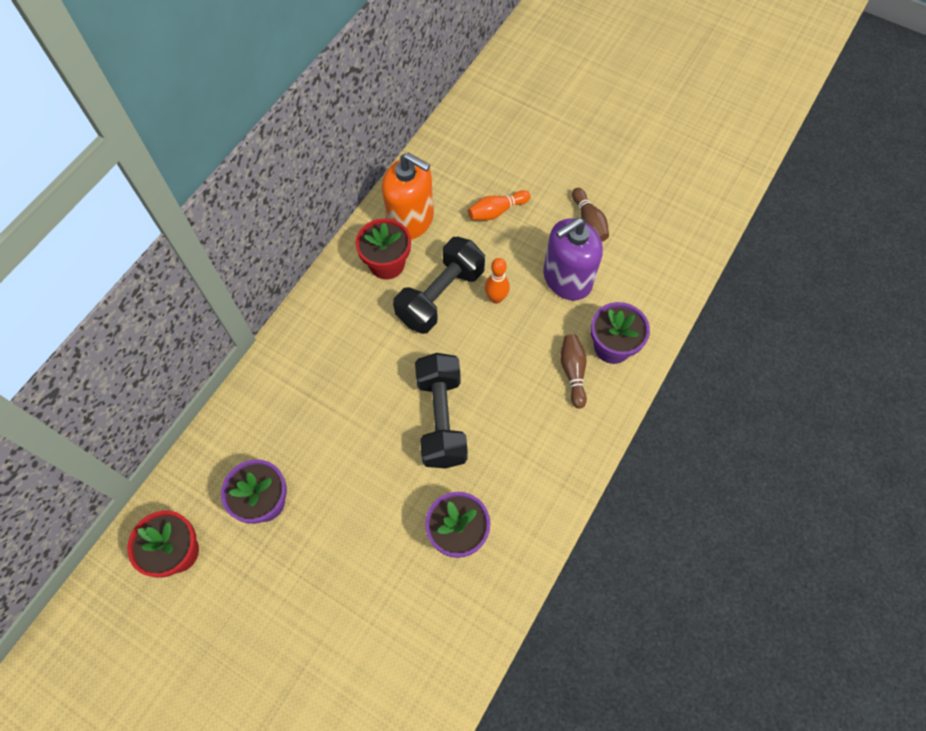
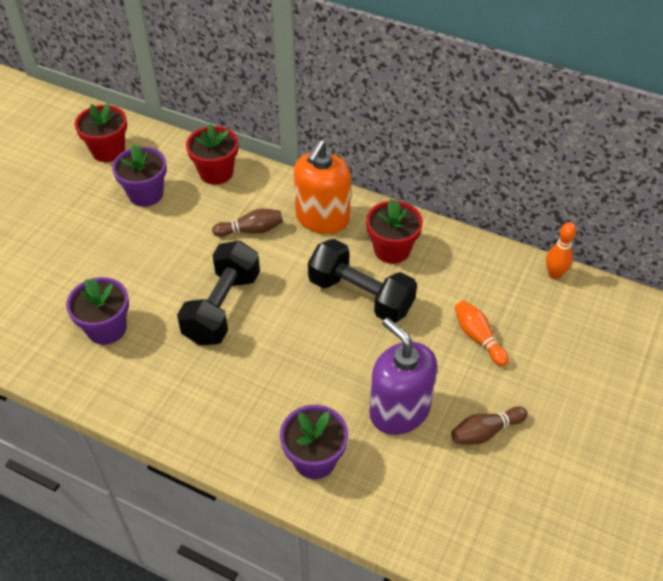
camera: 85 degrees right, 15 degrees down
(245, 424) = (216, 172): none -> red flower pot
(411, 220) = (449, 263): orange soap dispenser -> orange soap dispenser (322, 218)
(441, 419) = (222, 307): black dumbbell -> black dumbbell turned 60 degrees counterclockwise
(496, 298) = (364, 344): orange bowling pin -> orange bowling pin (554, 274)
(573, 372) = (279, 420): brown bowling pin -> brown bowling pin (251, 230)

